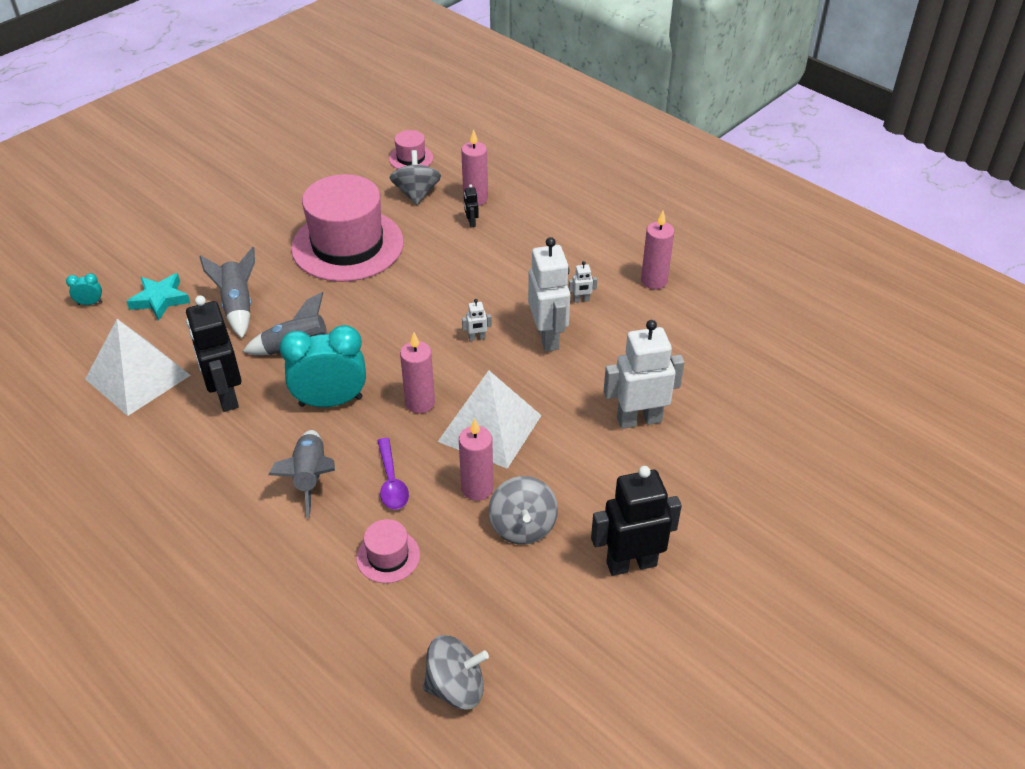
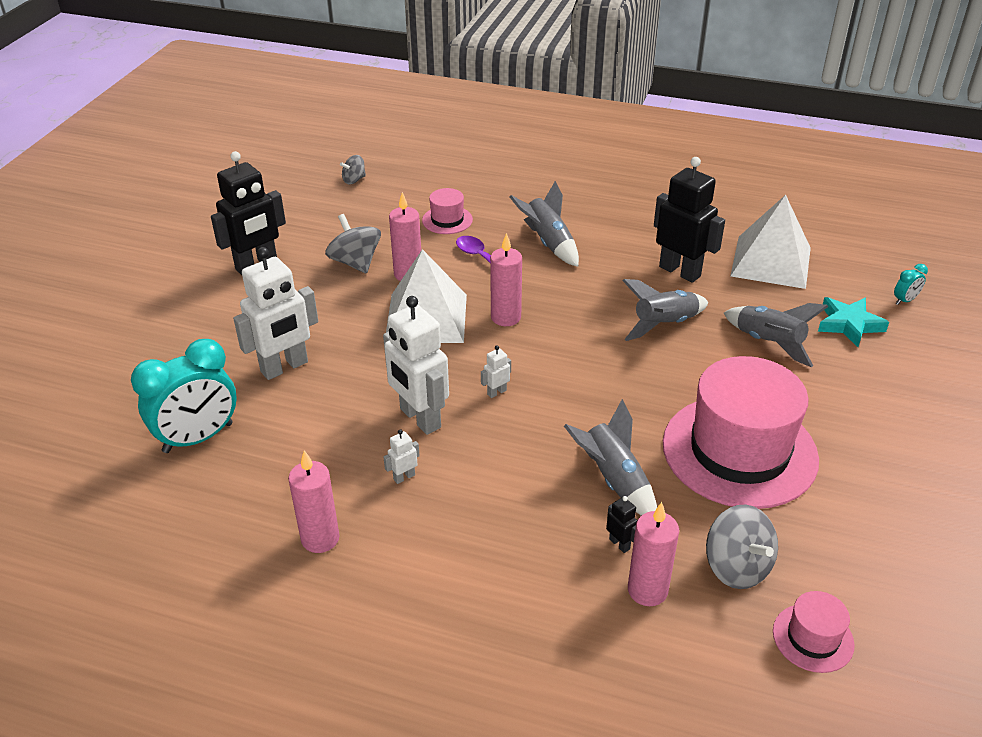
camera: 155 degrees right, 5 degrees down
(330, 401) = (587, 294): turquoise clock -> turquoise clock (198, 438)
(444, 254) = (614, 480): none -> grey rocket
(456, 687) = (354, 180): grey spinning top -> grey spinning top, size x0.58

